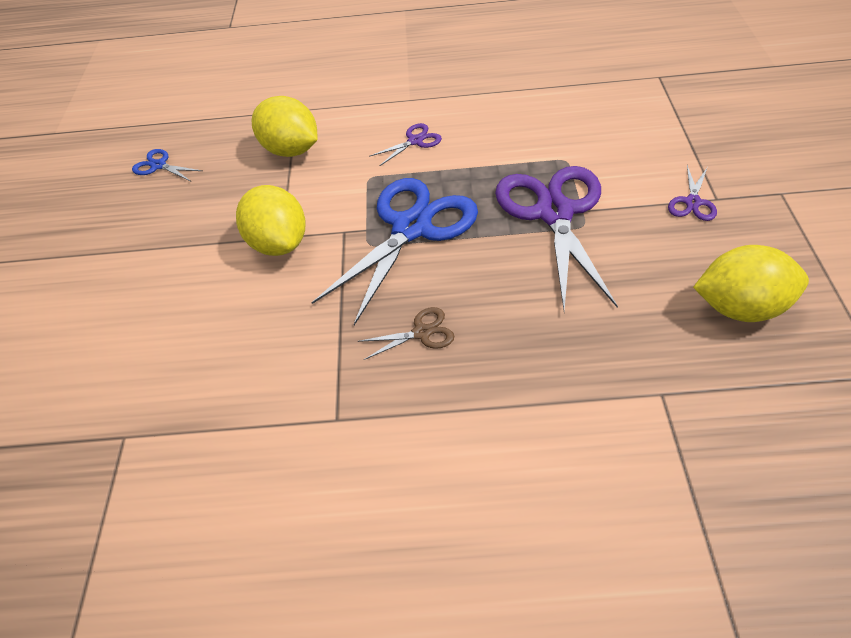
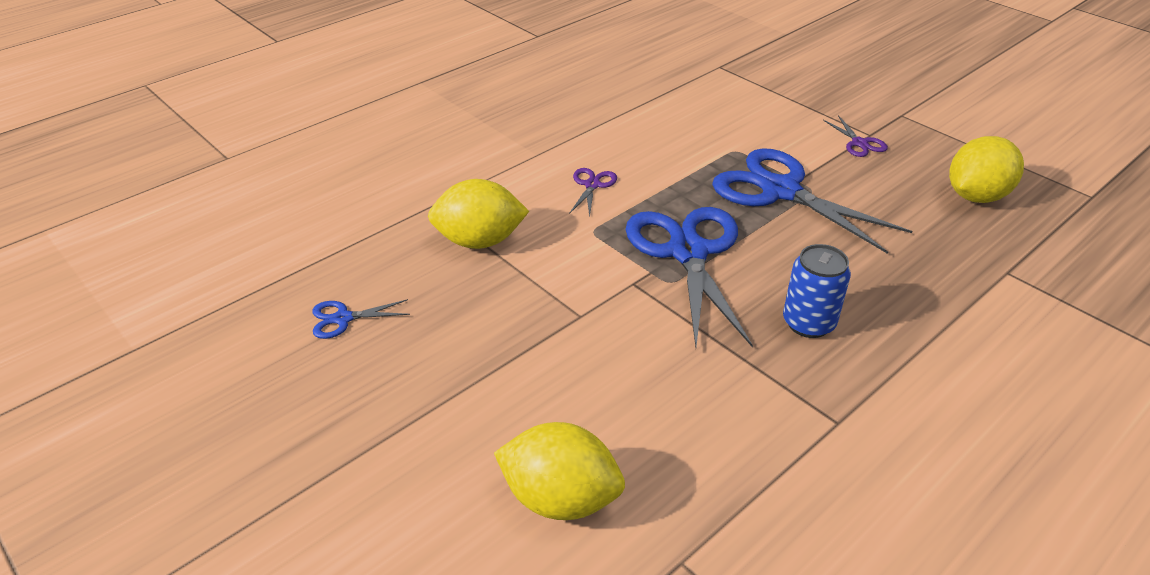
camera: 45 degrees left, 10 degrees down
(278, 243) = (587, 322): yellow lemon -> yellow lemon (560, 498)
(422, 333) = (808, 323): brown scissors -> blue can
(554, 213) = (780, 191): purple scissors -> blue scissors

